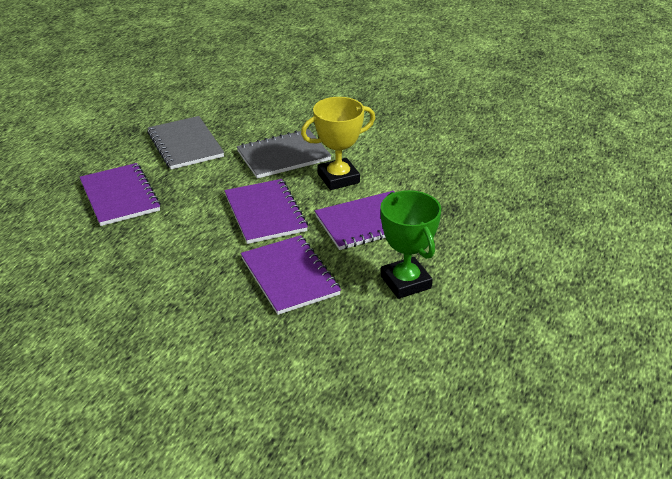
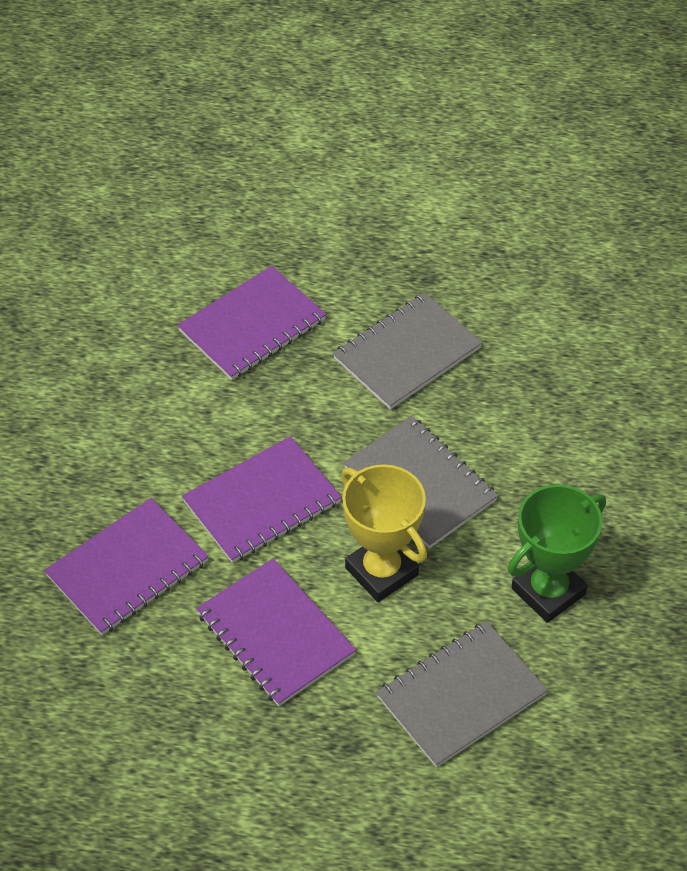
camera: 75 degrees right, 15 degrees up
(405, 282) = (147, 710): green trophy -> green trophy (548, 591)
(432, 166) = (461, 696): none -> grey notebook

